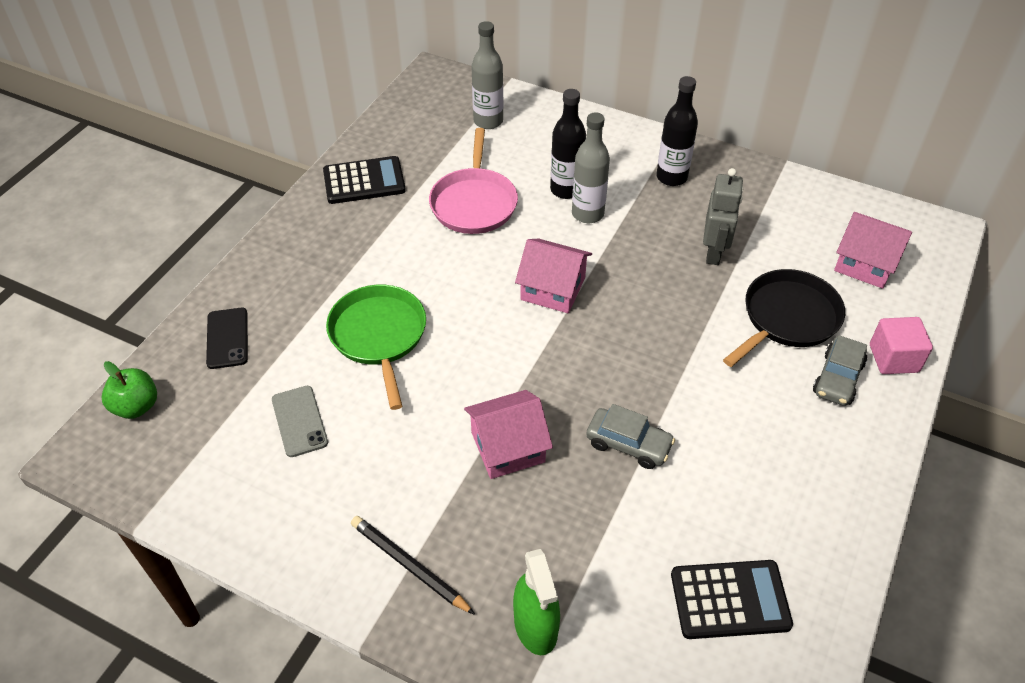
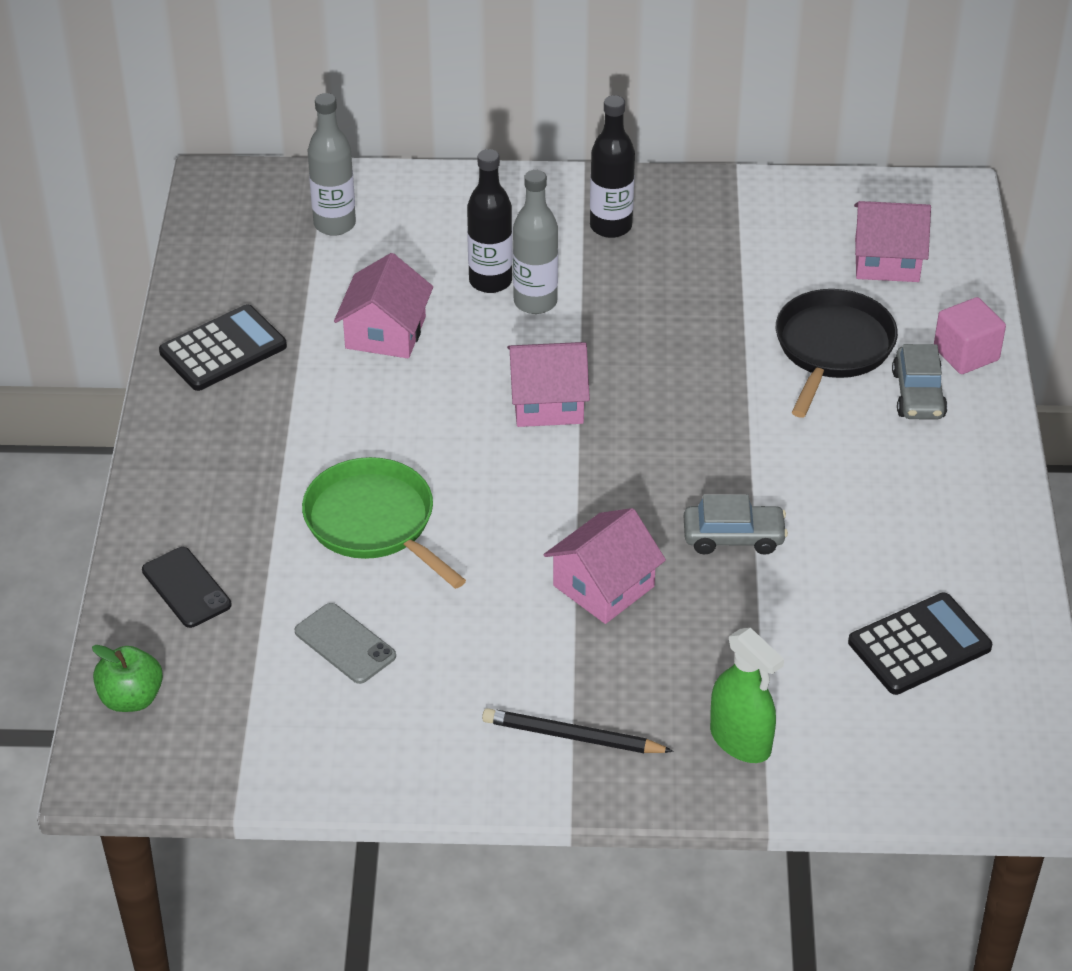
camera: 25 degrees left, 5 degrees down
(474, 203) = (385, 332): pink pan -> pink house
(714, 252) = (711, 300): grey robot -> none

